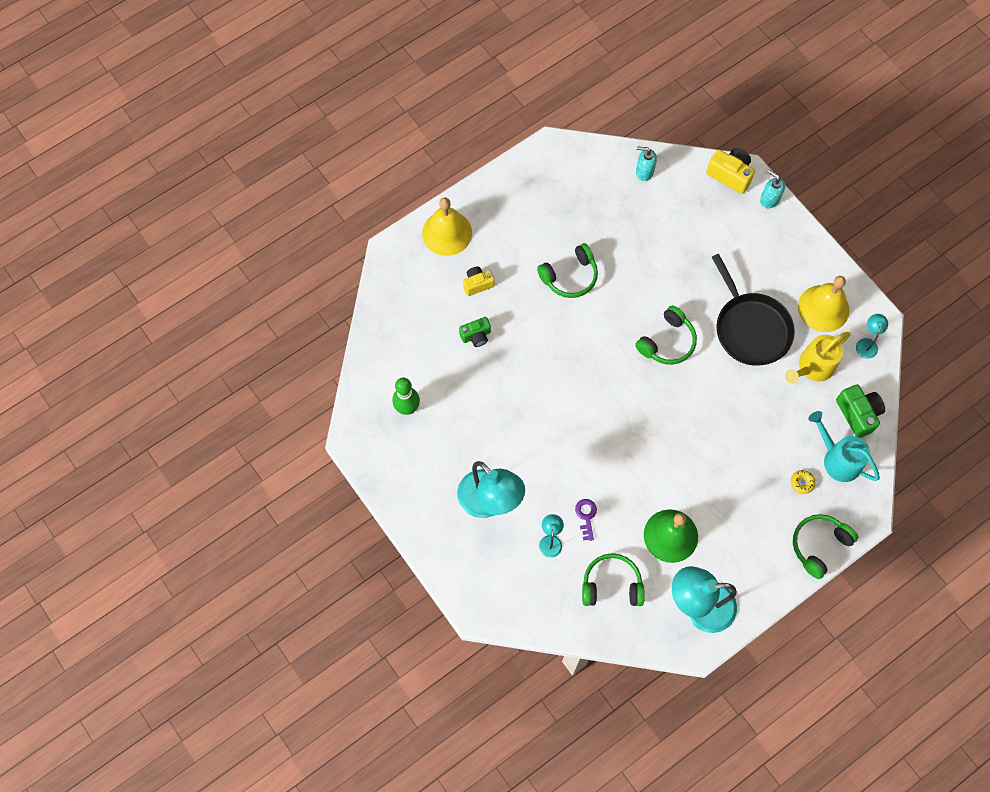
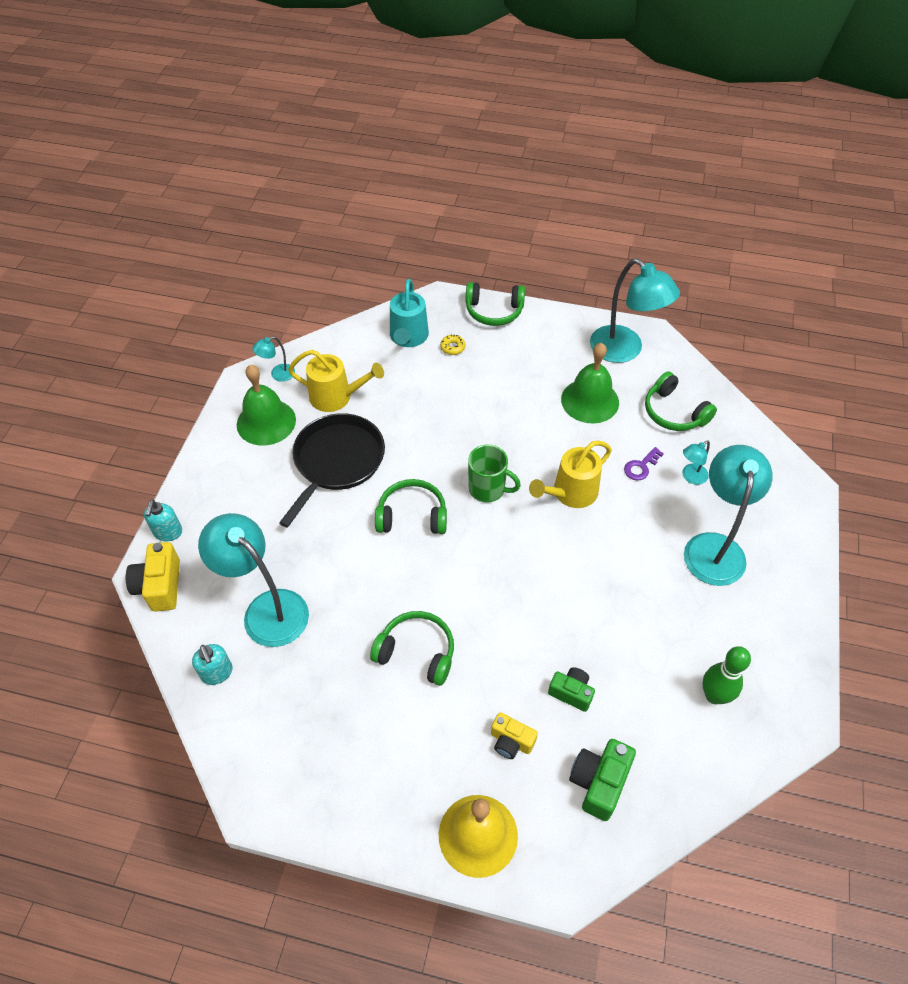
camera: 130 degrees left, 15 degrees down
(604, 451) = (570, 493): none -> yellow watering can
(650, 403) = (488, 489): none -> green mug
(666, 219) = (266, 609): none -> turquoise lamp
(823, 308) = (266, 422): yellow bell -> green bell
(858, 414) = (354, 346): green camera -> green camera (599, 782)

